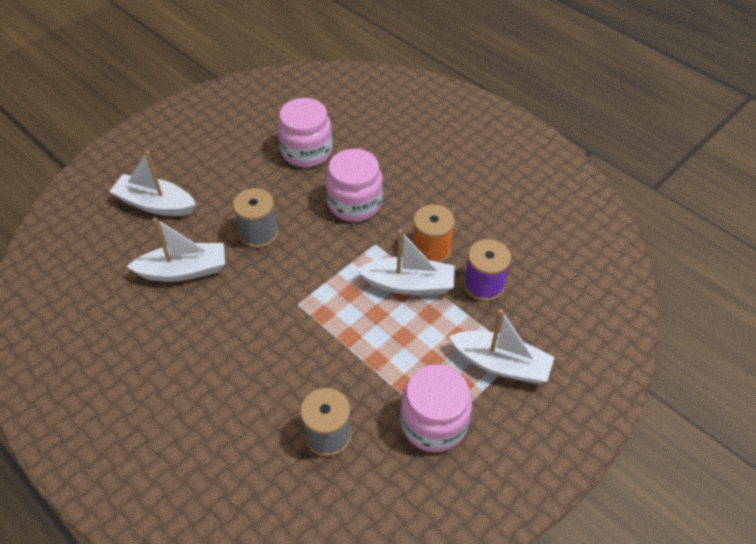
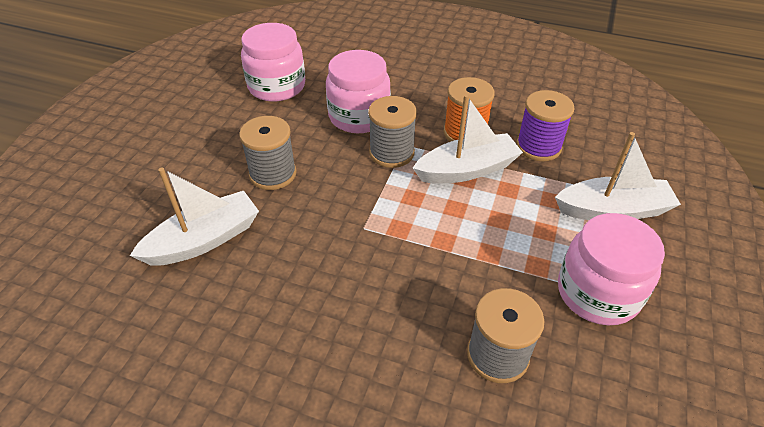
camera: 25 degrees left, 5 degrees down
(155, 204) = (128, 183): white boat -> none
(359, 247) = (391, 153): none -> grey spool

